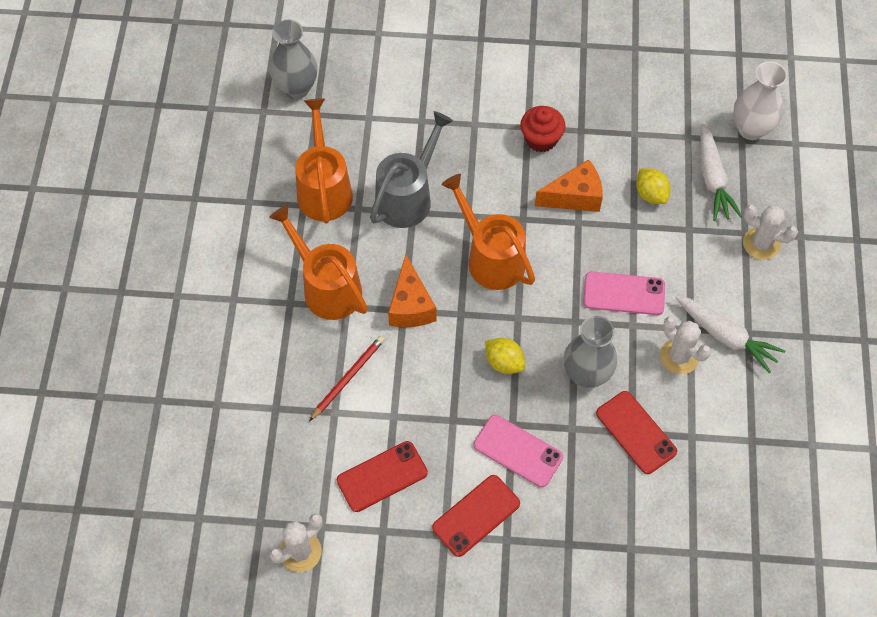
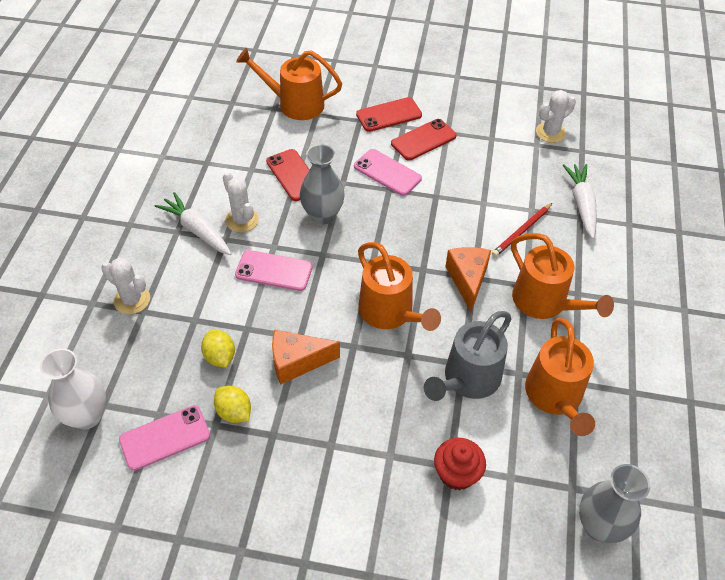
camera: 175 degrees left, 10 degrees down
(382, 476) = (492, 167): red phone -> red phone (389, 115)
(504, 362) = (389, 230): yellow lemon -> yellow lemon (234, 412)
(541, 139) = (319, 429): red cupcake -> red cupcake (456, 473)
(666, 565) = (295, 104): none -> orange watering can
(674, 118) = (165, 438): none -> pink phone
(712, 178) = (151, 366): white carrot -> white carrot (581, 205)

